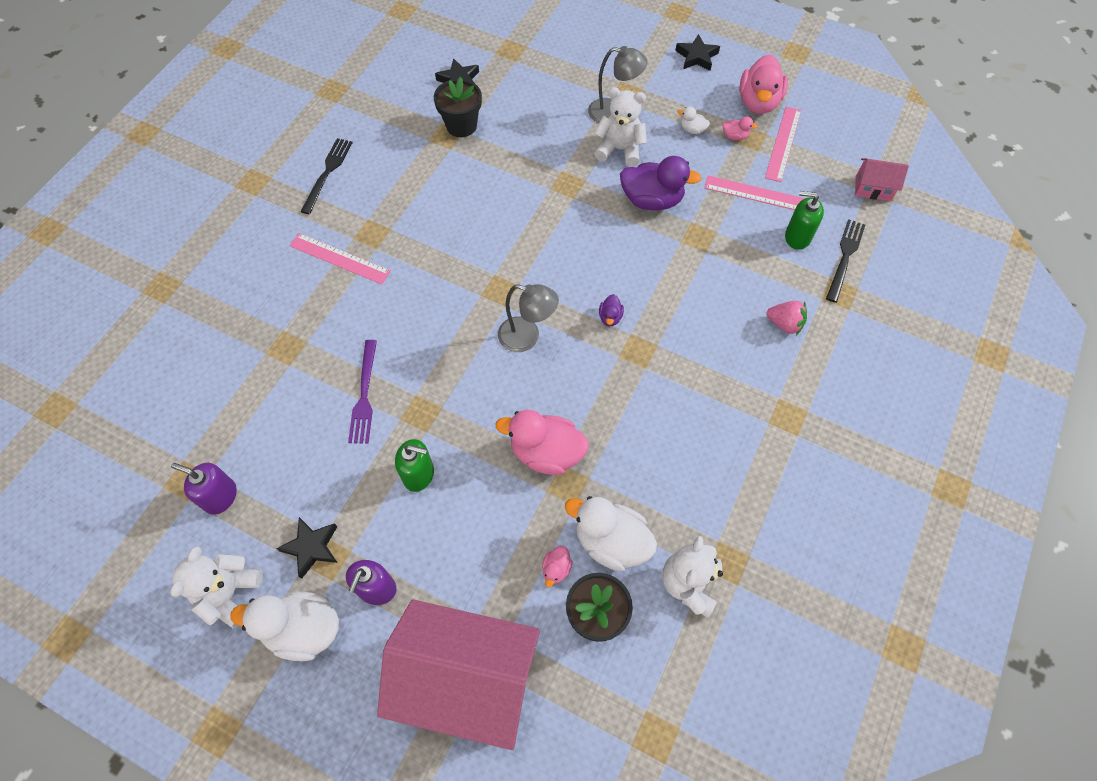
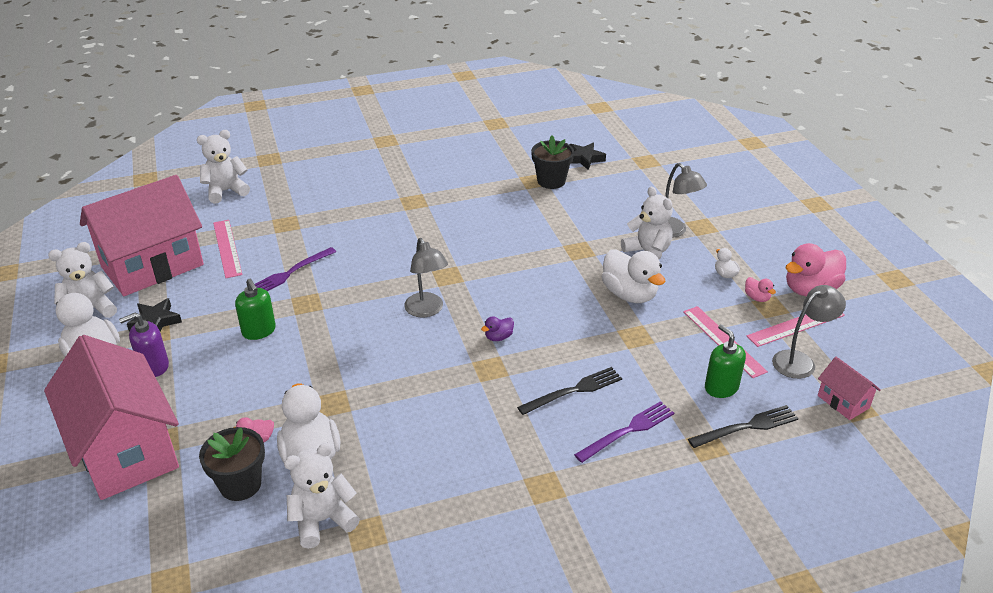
camera: 45 degrees right, 25 degrees down
(171, 357) = (226, 191): none -> white teddy bear
(220, 496) = (152, 266): purple soap dispenser -> pink house
(327, 173) = (432, 159): black fork -> black fork (574, 391)
(340, 258) = (377, 202): pink ruler -> pink ruler (227, 248)
(546, 452) = (345, 376): pink duck -> none
(652, 200) = (629, 294): purple duck -> white duck
(696, 57) = (793, 236): black star -> none
(784, 324) = (628, 431): pink strawberry -> purple fork
(816, 174) = (800, 361): none -> grey lamp

